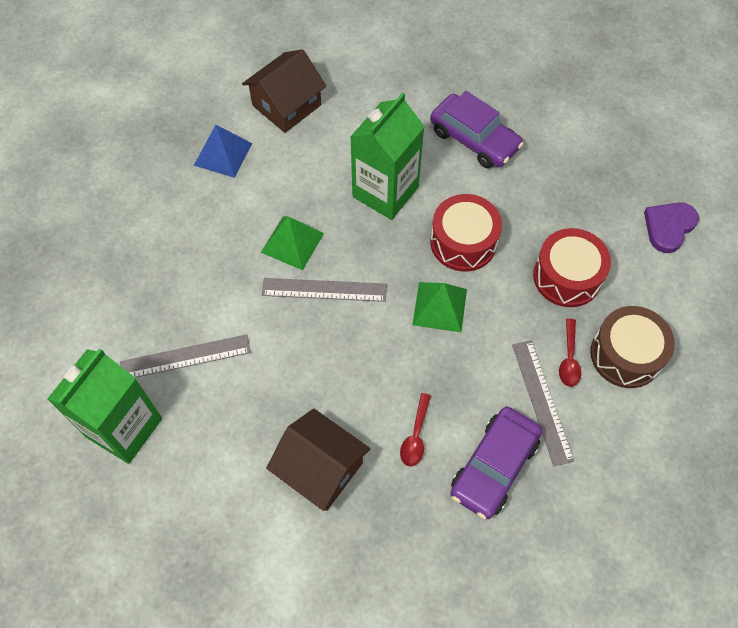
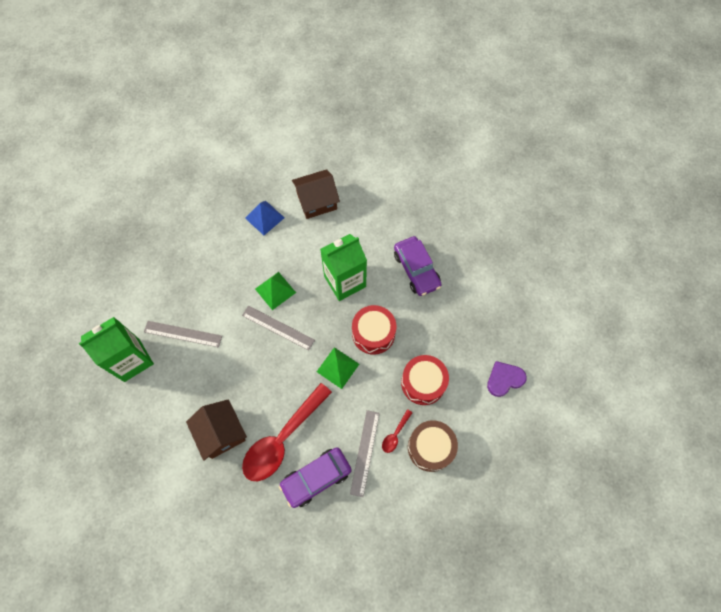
camera: 25 degrees right, 5 degrees up
(415, 436) = (282, 439): red spoon -> red spoon, size x2.40

